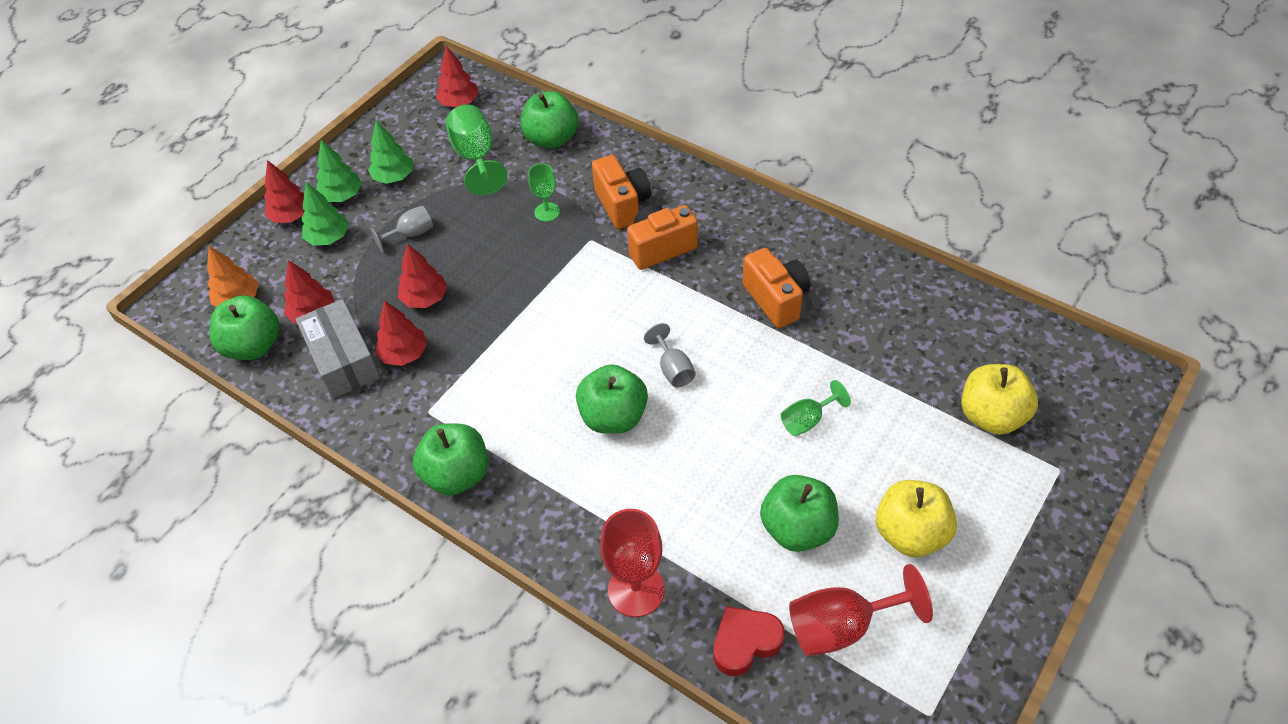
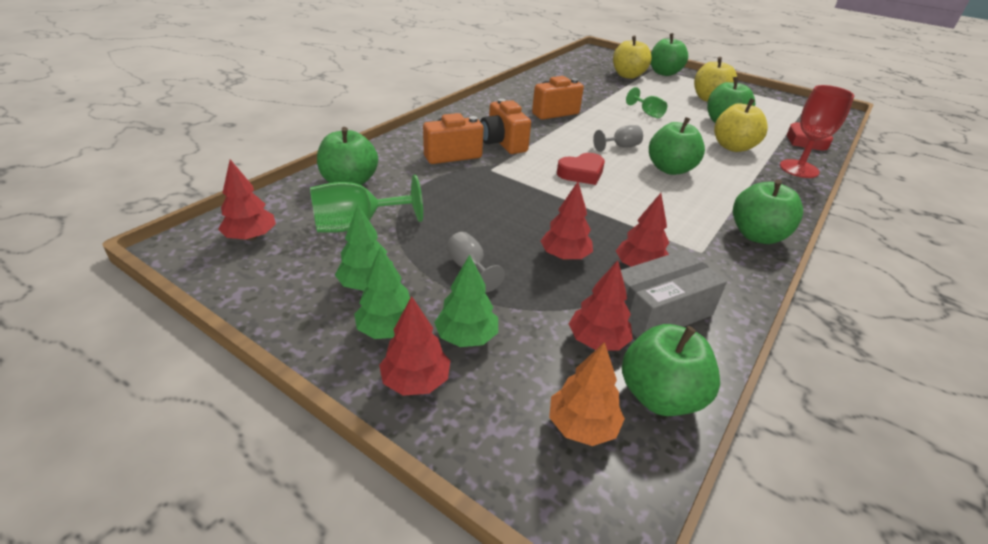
camera: 95 degrees left, 15 degrees down
(547, 212) = (452, 188): green goblet -> none
(590, 321) = (581, 173): none -> red heart
(699, 516) = (733, 147): none -> yellow apple
(842, 626) = (775, 118): red goblet -> none
(1038, 482) = (664, 73): none -> green apple

